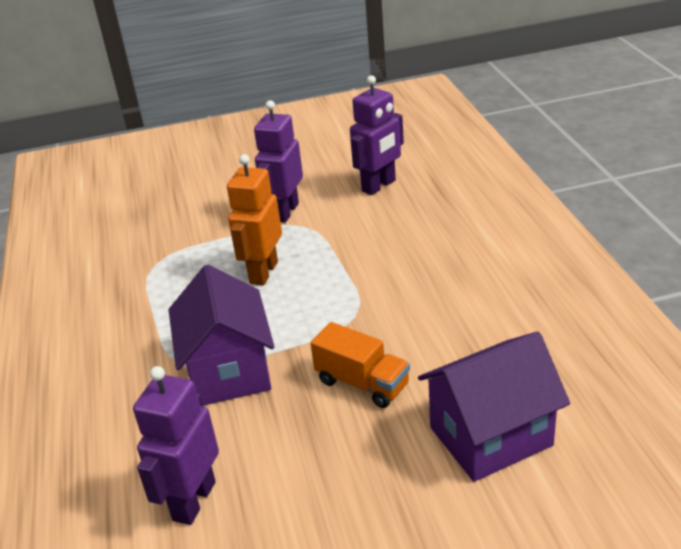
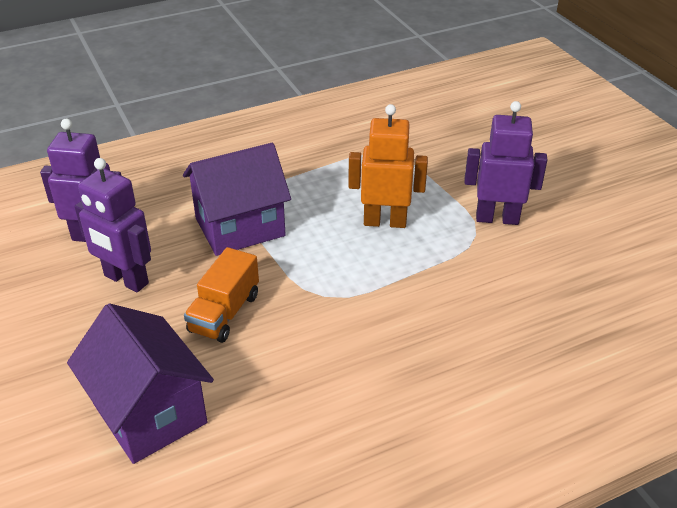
camera: 75 degrees right, 5 degrees up
(379, 186) = (578, 284): purple robot -> purple robot (126, 280)

